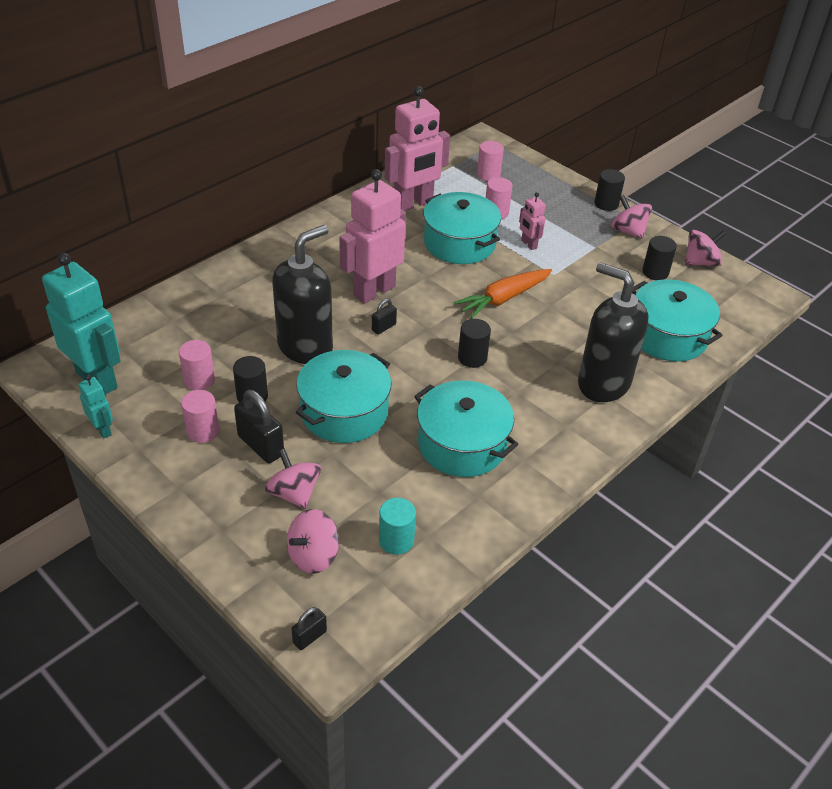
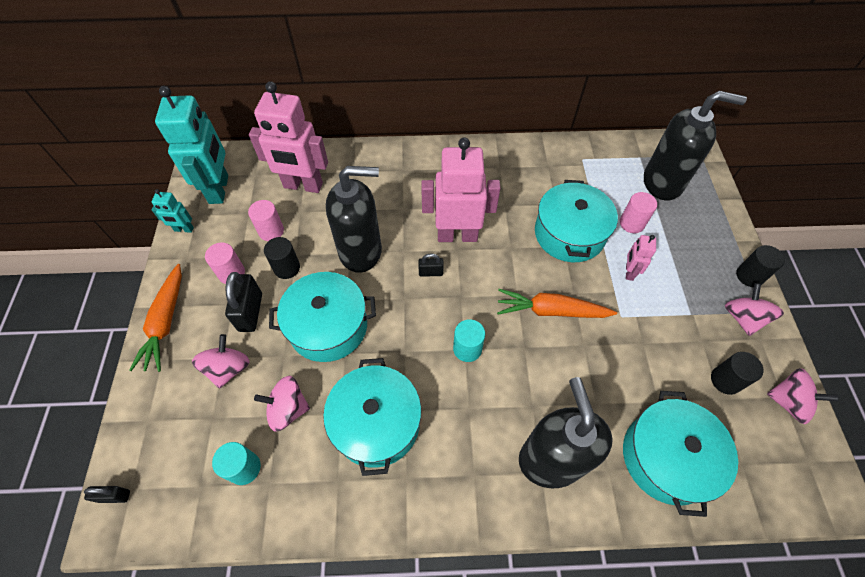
camera: 45 degrees right, 15 degrees up
(103, 430) = (184, 229): turquoise robot -> turquoise robot turned 90 degrees clockwise
(186, 503) = (166, 322): none -> orange carrot
(313, 555) = (185, 431): pink spinning top -> pink spinning top (288, 409)
(413, 204) = (569, 175): pink robot -> pink robot (303, 186)
(472, 358) = (467, 349): black cylinder -> turquoise cylinder
(488, 175) = (662, 183): pink cylinder -> black soap dispenser

